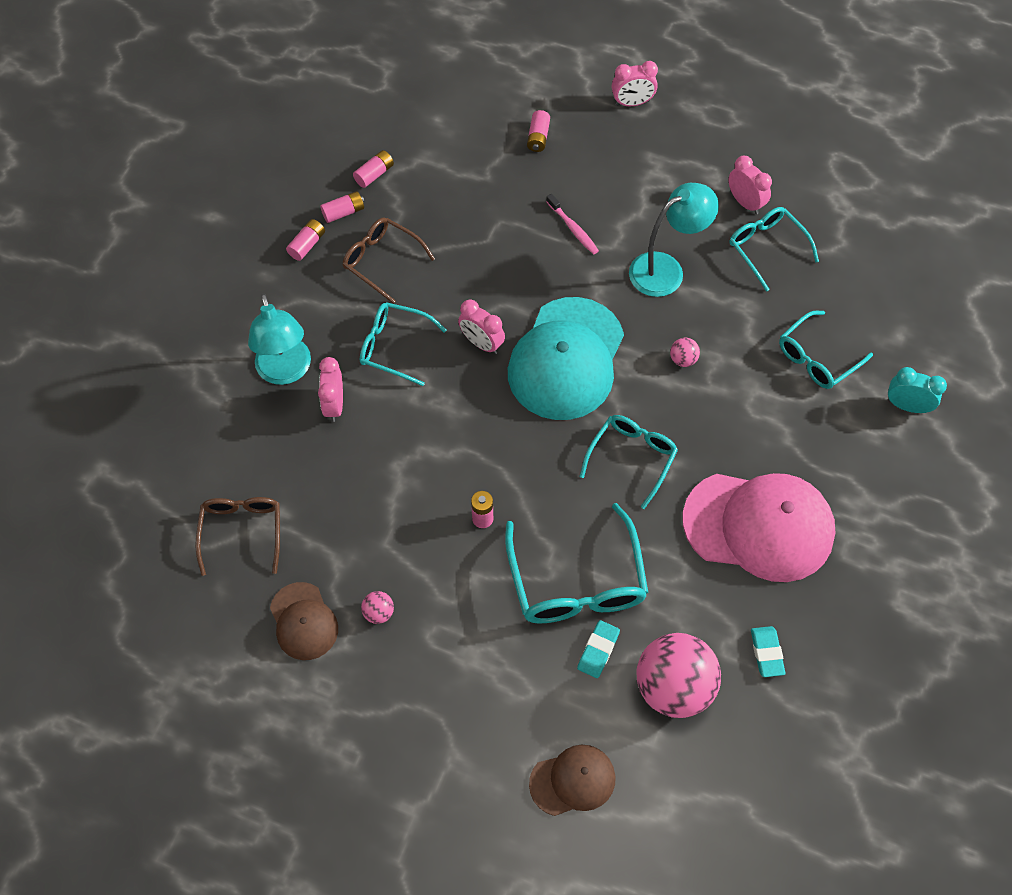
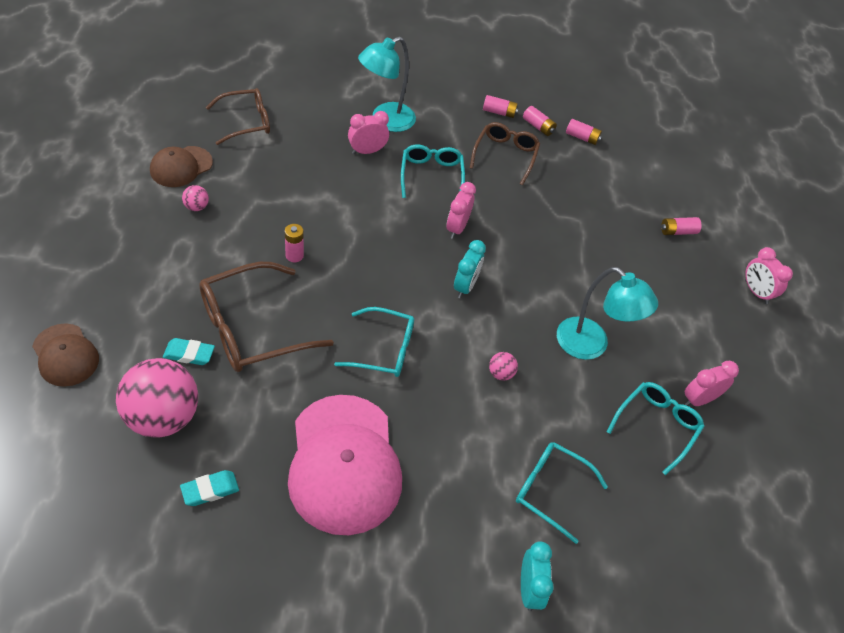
camera: 65 degrees right, 10 degrees down
(566, 359) = (465, 286): turquoise cap -> turquoise clock
(573, 229) = (598, 270): pink toothbrush -> none
(576, 581) = (252, 328): turquoise glasses -> brown glasses
(745, 203) = (699, 399): pink clock -> pink clock turned 150 degrees counterclockwise

